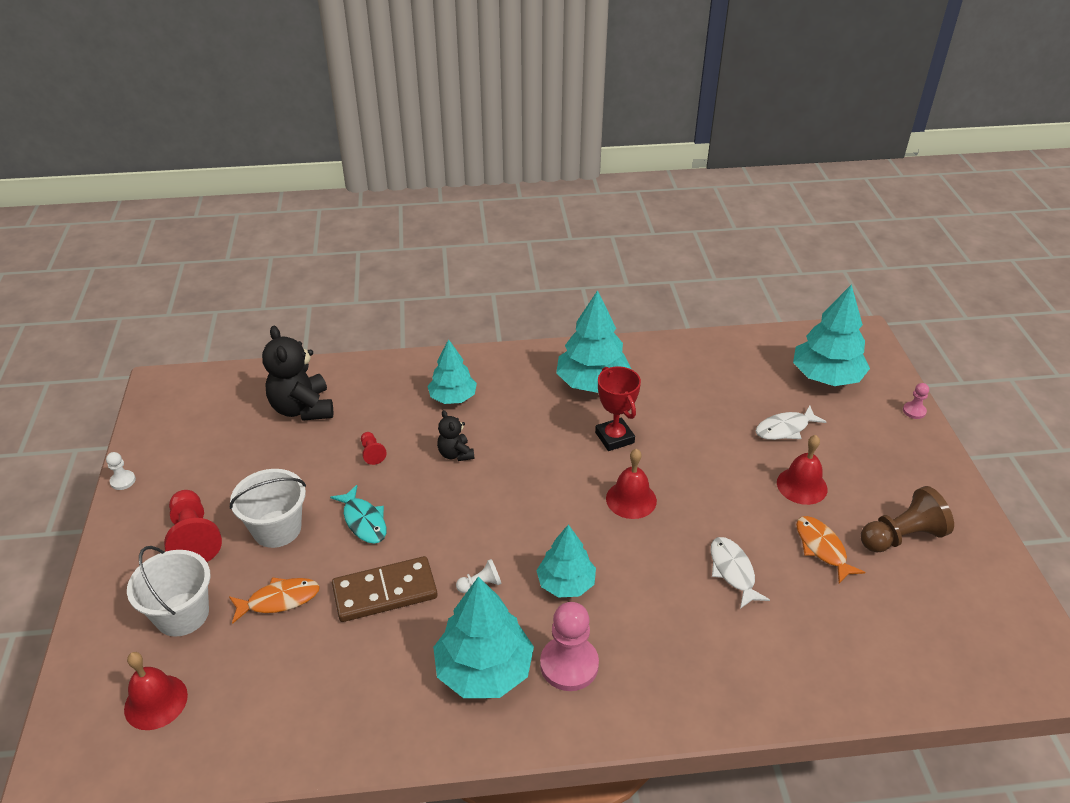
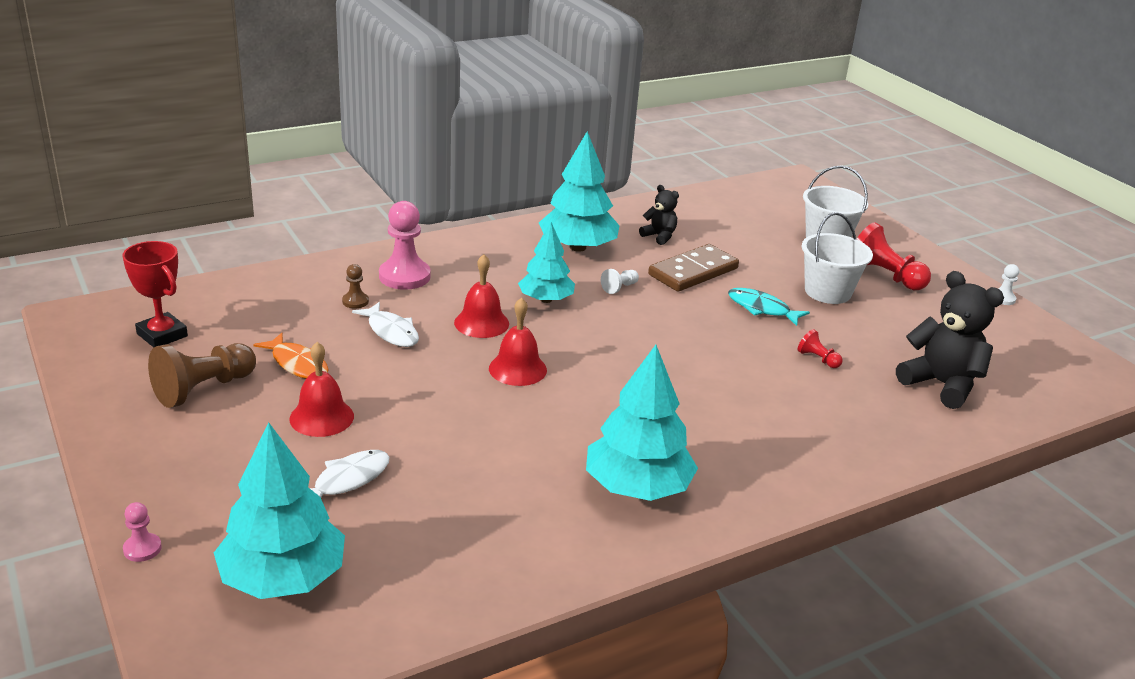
camera: 155 degrees right, 10 degrees down
(156, 702) = (783, 206): red bell -> red bell (481, 323)
(279, 600) = (768, 256): orange fish -> none
(453, 397) = (795, 430): turquoise tree -> none
(455, 454) = (733, 374): black teddy bear -> black teddy bear (659, 236)
(569, 665) = (514, 258): pink pawn -> pink pawn (404, 276)
(614, 438) = (568, 425): red trophy -> red trophy (162, 335)
(763, 626) = (355, 301): none -> brown pawn

